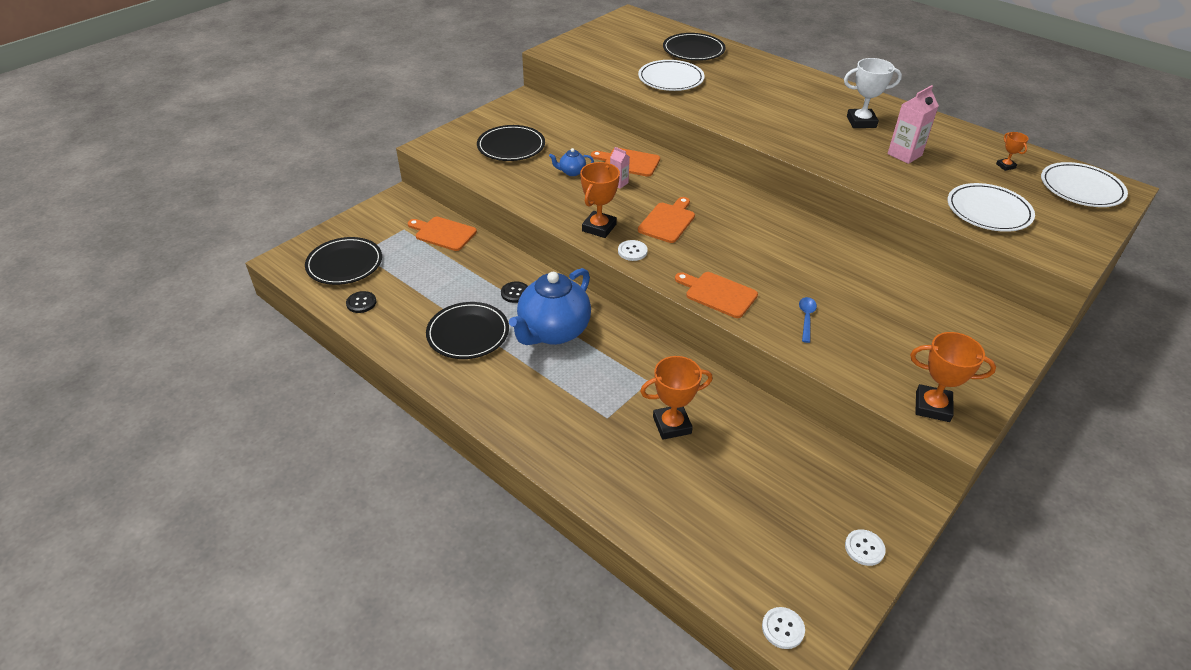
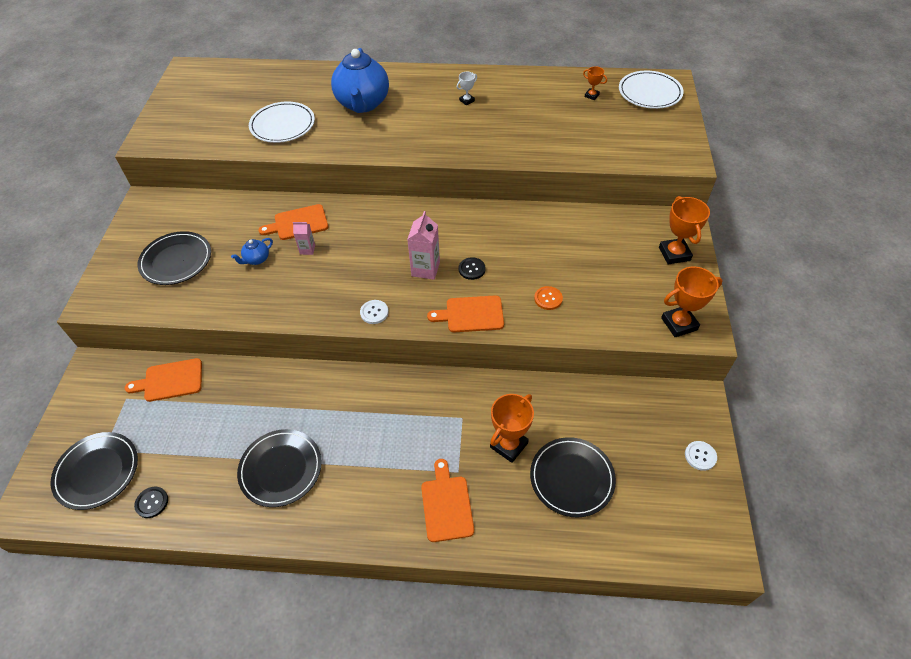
camera: 35 degrees left, 10 degrees up
(515, 293) = (289, 403): black button -> black button (472, 269)
(553, 332) = (352, 420): blue teapot -> blue teapot (363, 104)
(599, 228) = (327, 304): orange trophy -> orange trophy (674, 254)
(668, 221) = (378, 266): orange cutting board -> orange cutting board (446, 505)
(693, 50) = (277, 85): black plate -> black plate (572, 478)
(783, 628) = (702, 556): white button -> none
(806, 318) = (548, 299): blue spoon -> orange button
(861, 122) = (467, 101): white trophy -> white trophy, size x0.52
(904, 154) = (520, 118): pink carton -> pink carton (425, 269)
(988, 211) = (611, 142): white plate -> none

